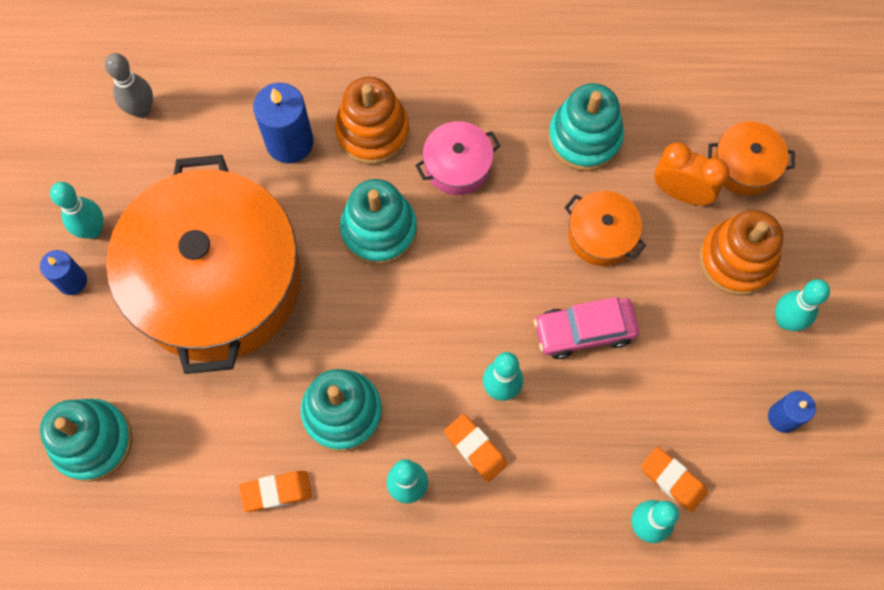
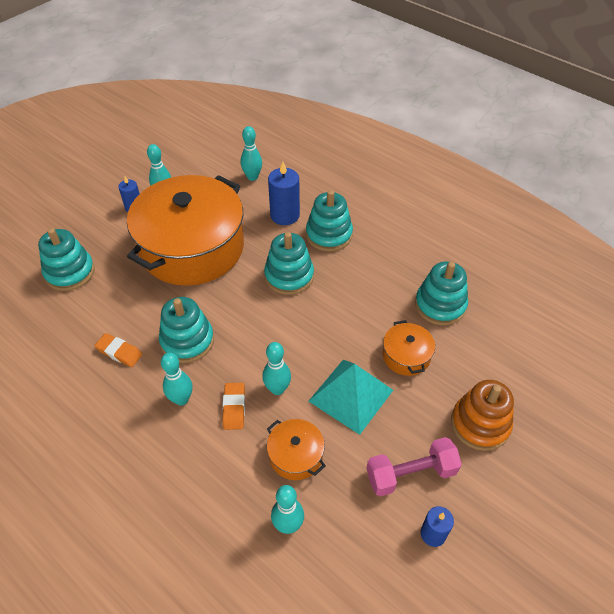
camera: 40 degrees right, 20 degrees down
(142, 110) = (233, 165): grey bowling pin -> none
(372, 131) = (329, 235): orange stacking toy -> turquoise stacking toy
(457, 166) = (357, 274): pink pot -> none
(584, 331) = (351, 395): pink car -> turquoise pyramid
(673, 480) = (328, 513): orange eraser -> none
(681, 192) = (474, 366): orange clock -> none
(715, 372) = (411, 474): none -> pink dumbbell
(744, 166) = (528, 379): orange pot -> orange pot (295, 455)
(786, 320) = (484, 479): turquoise bowling pin -> turquoise bowling pin (252, 177)

